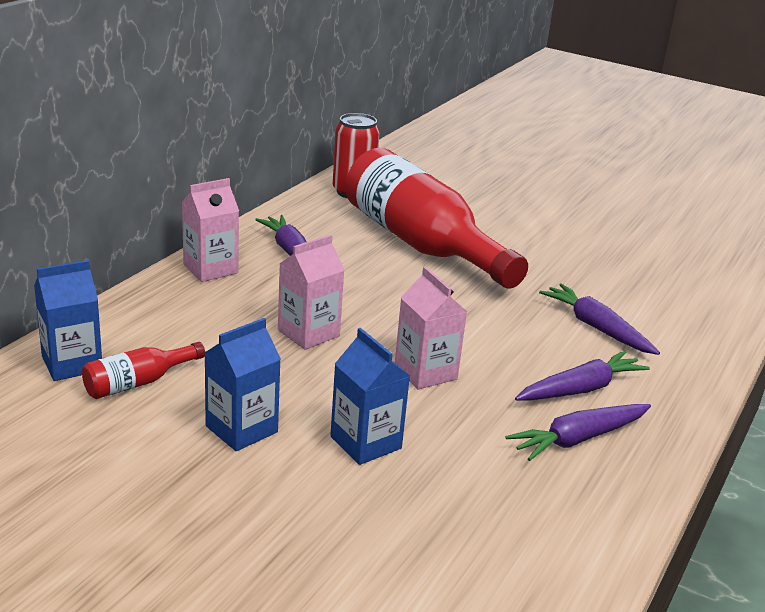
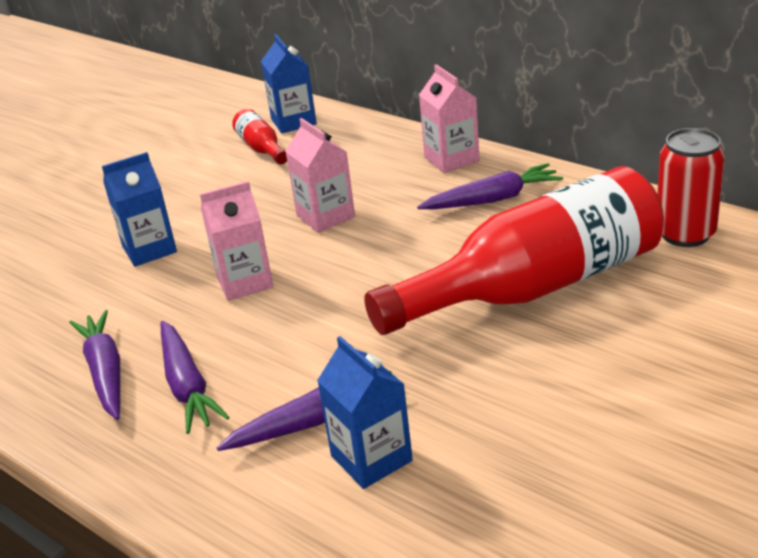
camera: 105 degrees right, 5 degrees up
(241, 429) = (188, 194): blue carton -> blue carton (371, 458)

